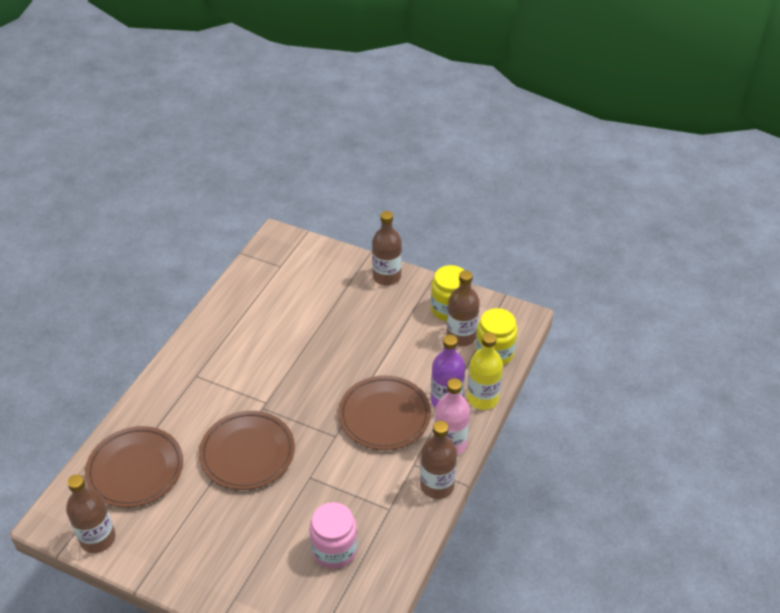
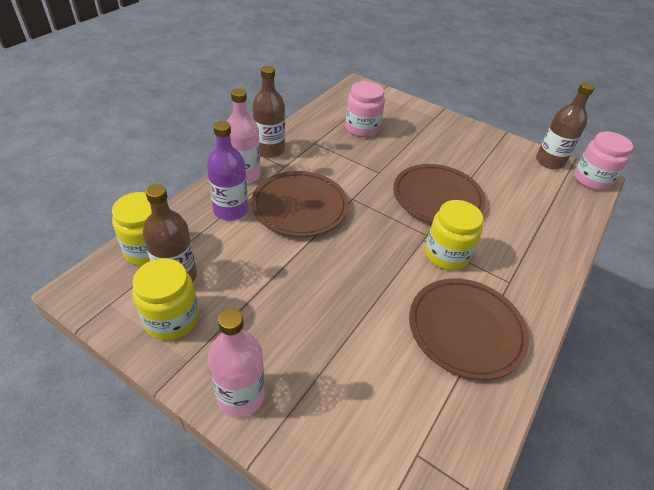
camera: 175 degrees left, 0 degrees up
(57, 517) = (591, 180): none -> pink jar
(135, 470) = (540, 202): brown plate -> brown plate (465, 330)
(246, 391) = (446, 254): none -> yellow jar
(386, 276) = (241, 396): brown bottle -> pink bottle
(482, 398) = (191, 206): yellow bottle -> none

